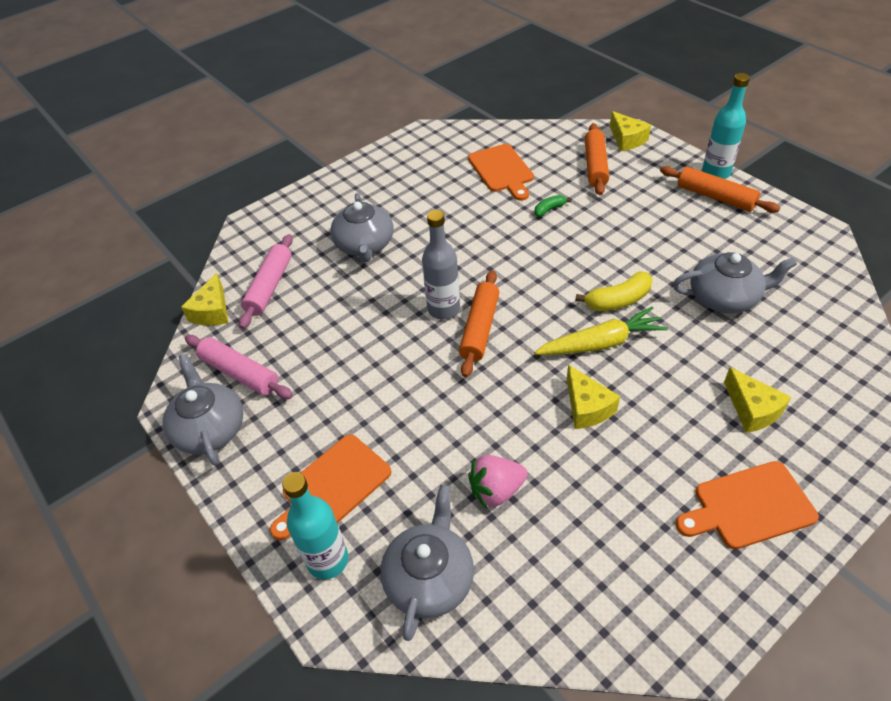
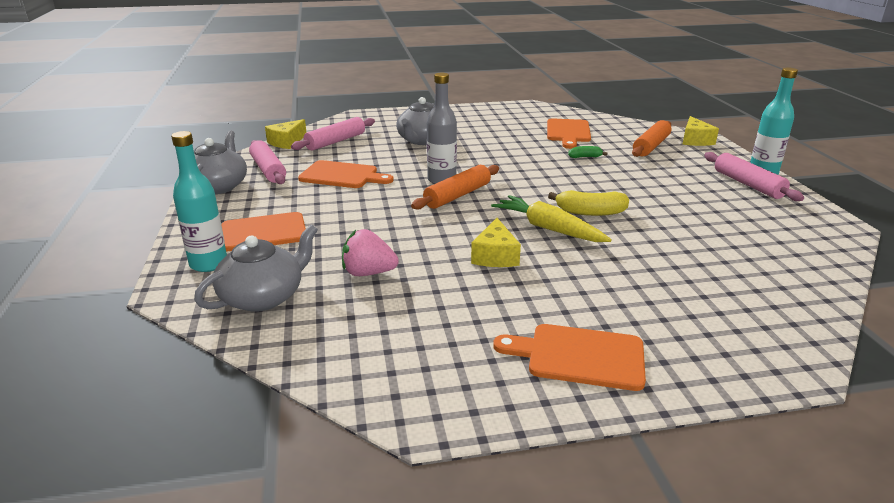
camera: 25 degrees right, 20 degrees down
(333, 347) = (342, 175): none -> orange cutting board
(601, 343) = (548, 228): yellow carrot -> yellow carrot turned 150 degrees counterclockwise
(715, 197) = (748, 184): orange rolling pin -> pink rolling pin
(724, 297) = (694, 236): grey teapot -> none
(752, 409) = (649, 303): yellow cheese -> none

